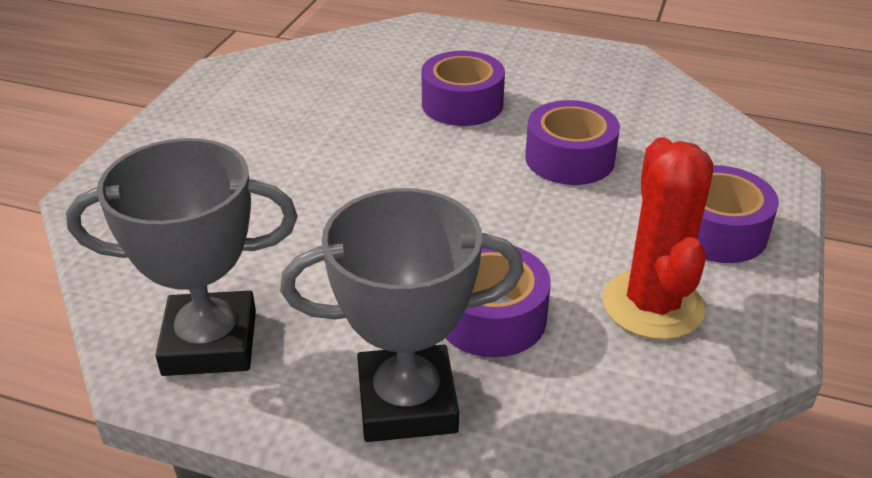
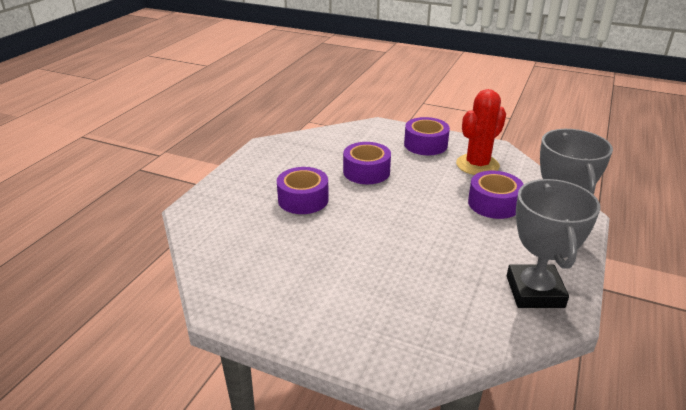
camera: 85 degrees left, 5 degrees down
(652, 305) = (477, 165): red cactus -> red cactus turned 45 degrees counterclockwise

